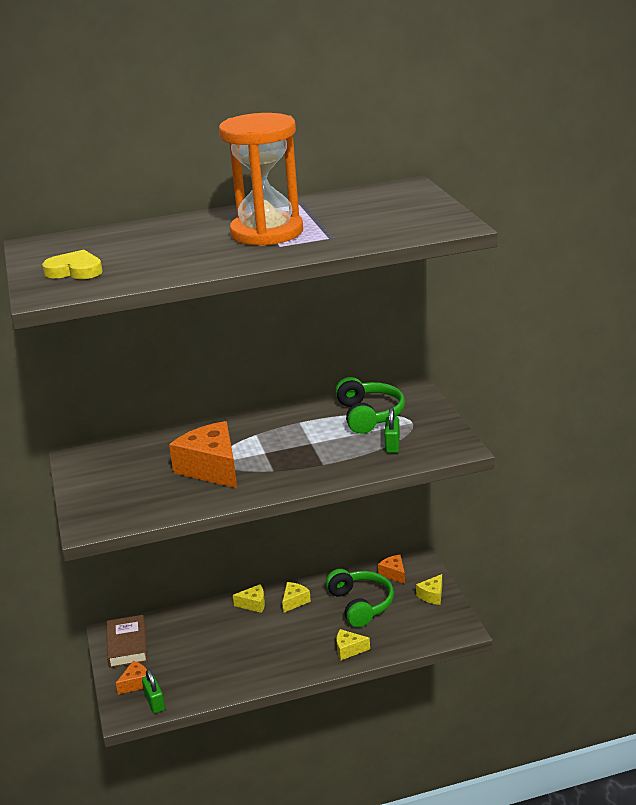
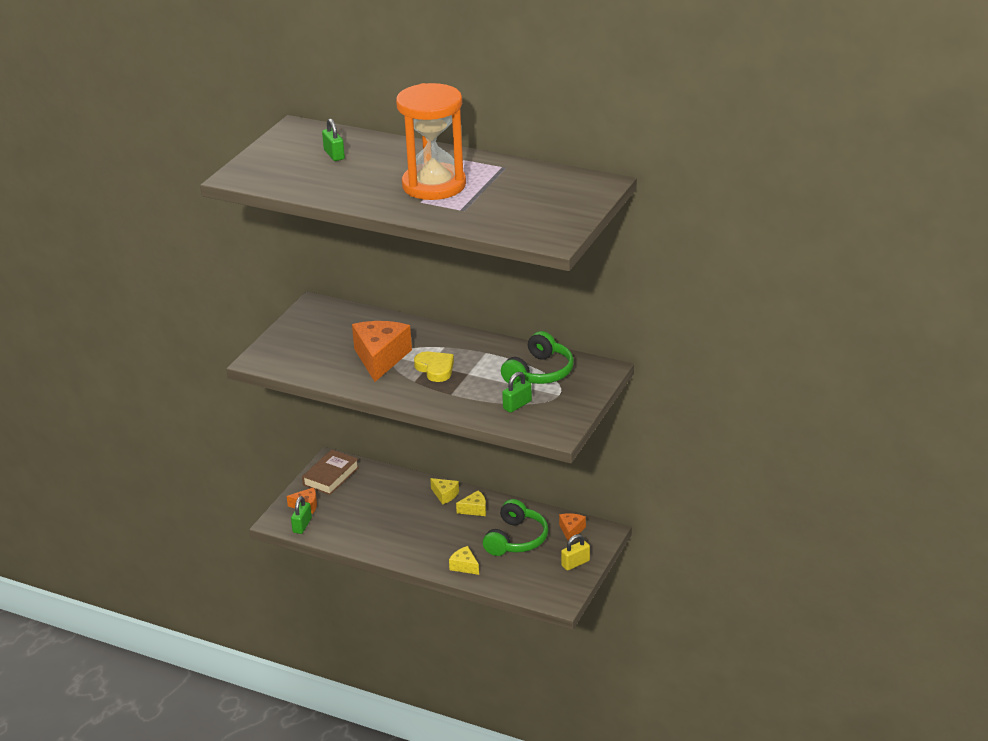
camera: 40 degrees right, 5 degrees up
(75, 270) = (280, 164): yellow heart -> yellow heart (435, 369)
(119, 247) = (334, 155): none -> green padlock
(432, 595) = (575, 563): yellow cheese -> yellow padlock

